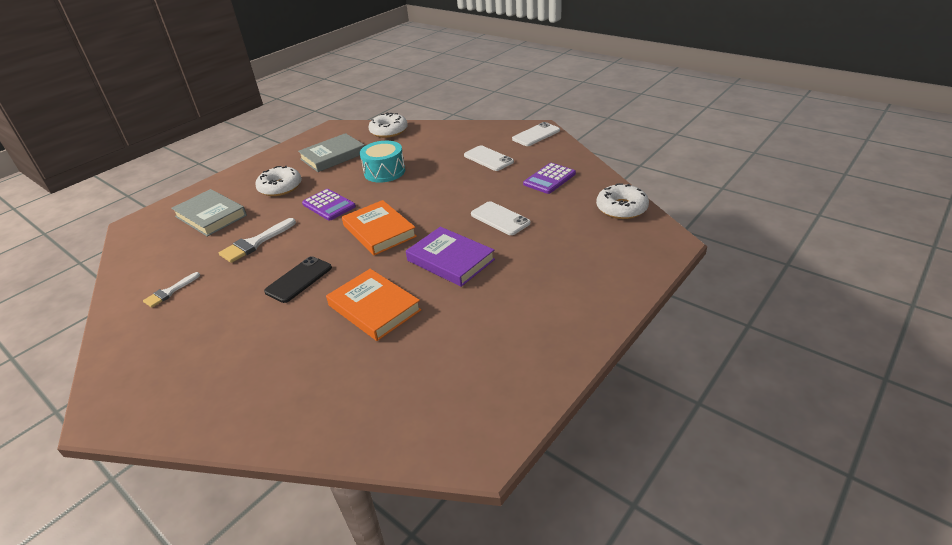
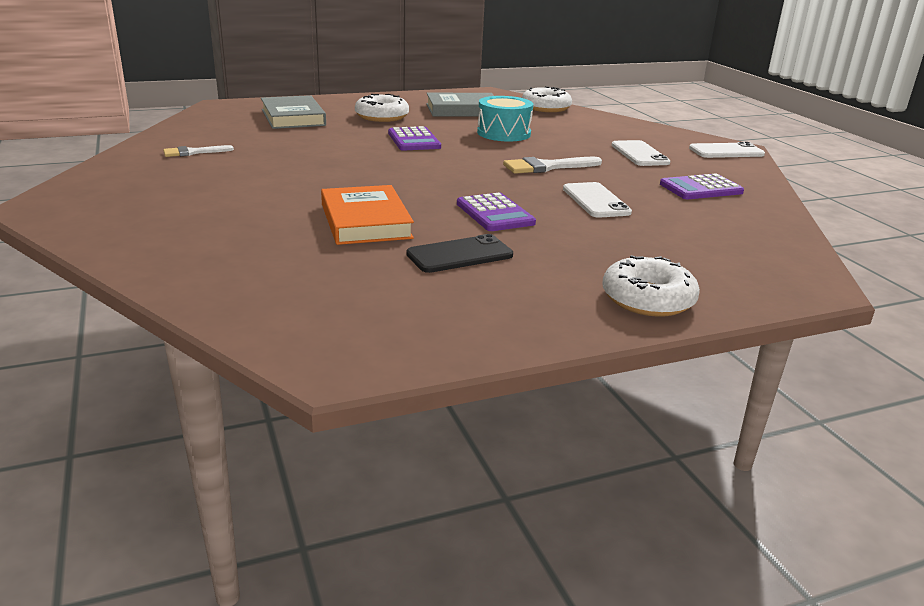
camera: 25 degrees right, 10 degrees down
(255, 243) = (309, 144): white brush -> white brush (547, 167)
(299, 279) = (317, 179): black phone -> black phone (460, 255)
(379, 231) = (443, 171): orange book -> none
(450, 260) = (495, 213): purple book -> purple calculator
(621, 208) = (775, 237): white donut -> white donut (648, 299)

